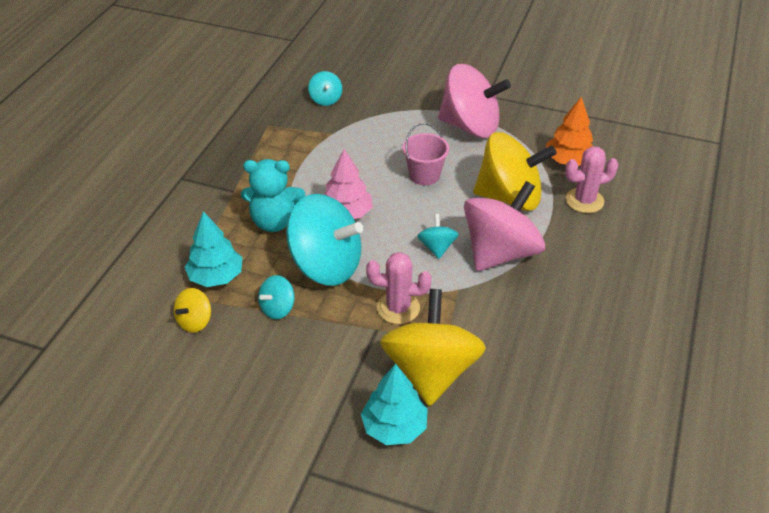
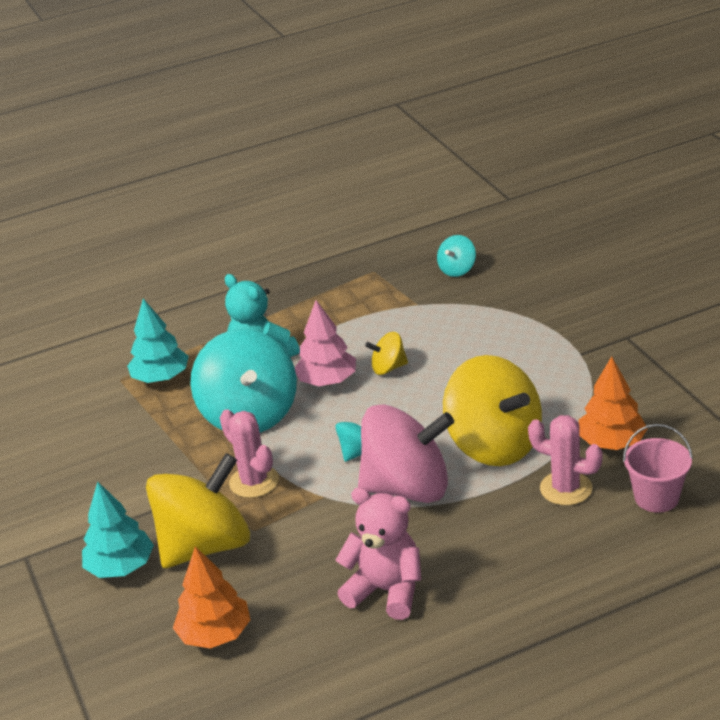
camera: 50 degrees right, 10 degrees down
(195, 321) = (102, 403): yellow spinning top -> yellow spinning top (388, 368)
(277, 308) = (168, 427): turquoise spinning top -> none
(424, 175) = (444, 383): pink bucket -> pink bucket (656, 497)
(470, 126) = (560, 359): pink spinning top -> none
(526, 424) = (215, 634): none -> orange tree
(582, 323) = (386, 591): none -> pink teddy bear

